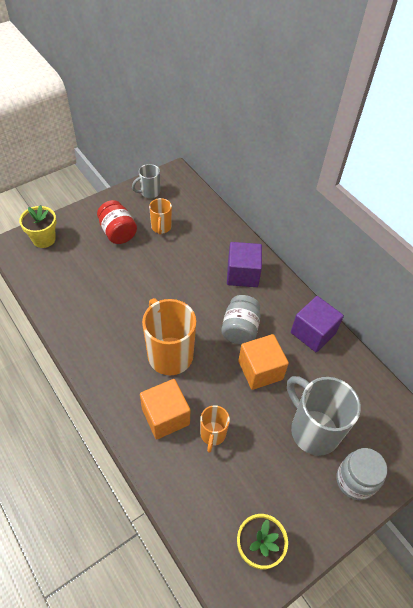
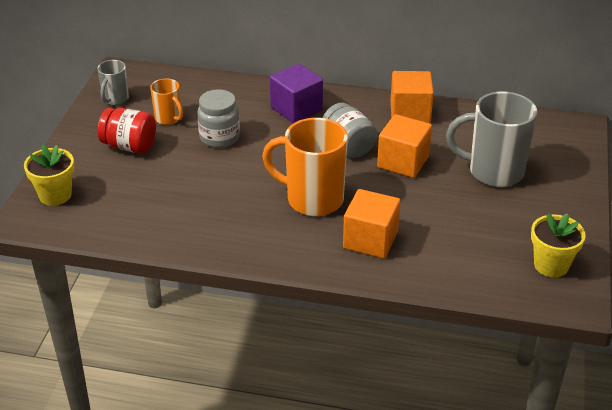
camera: 40 degrees left, 15 degrees down
(212, 435) = (424, 225): orange mug -> none
(313, 333) = (410, 113): purple cube -> orange cube
(355, 480) = (561, 180): grey jar -> grey jar (219, 137)

